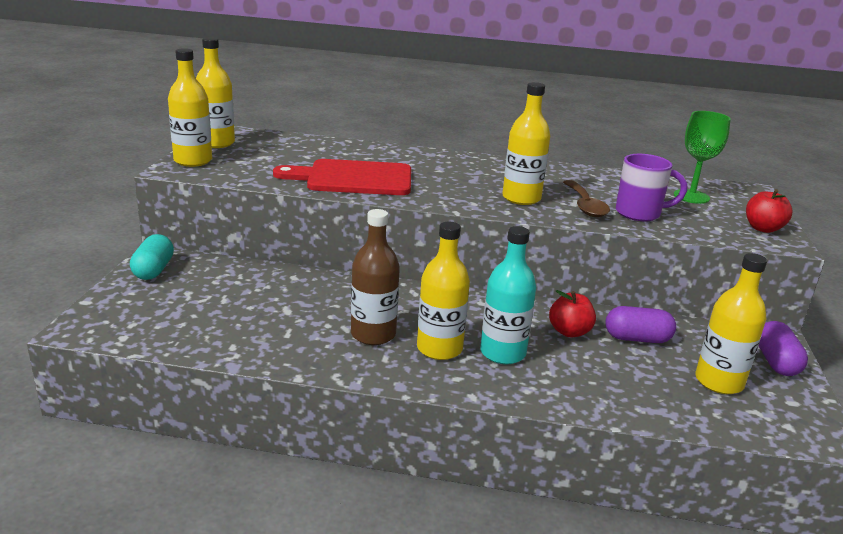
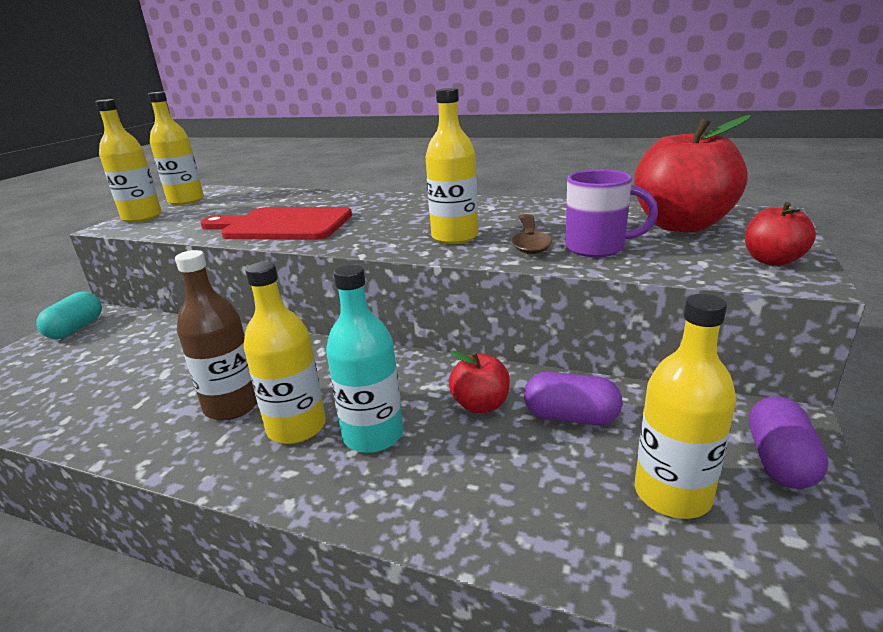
camera: 15 degrees right, 0 degrees up
(691, 196) = (681, 225): green goblet -> red apple

